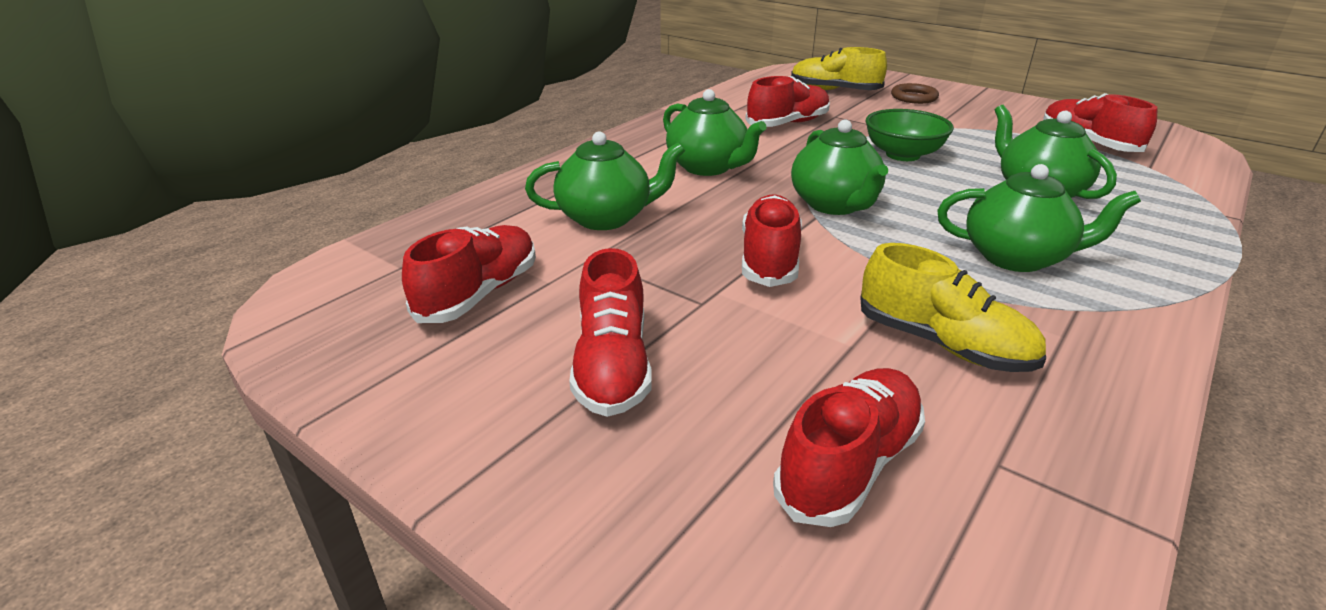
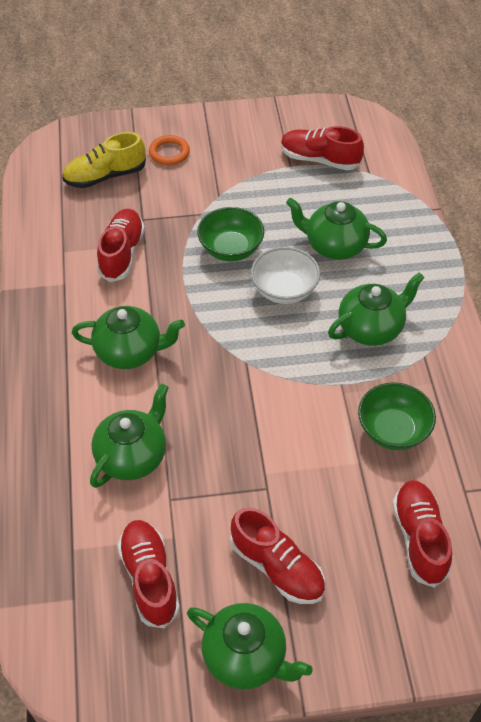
camera: 45 degrees left, 20 degrees up
(769, 259) = (262, 424): red shoe -> none
(834, 205) = (244, 341): green teapot -> green teapot (246, 657)
(914, 97) = (169, 153): brown ring -> orange ring
(930, 194) = (284, 290): none -> white bowl
(942, 344) = (393, 430): yellow shoe -> green bowl

